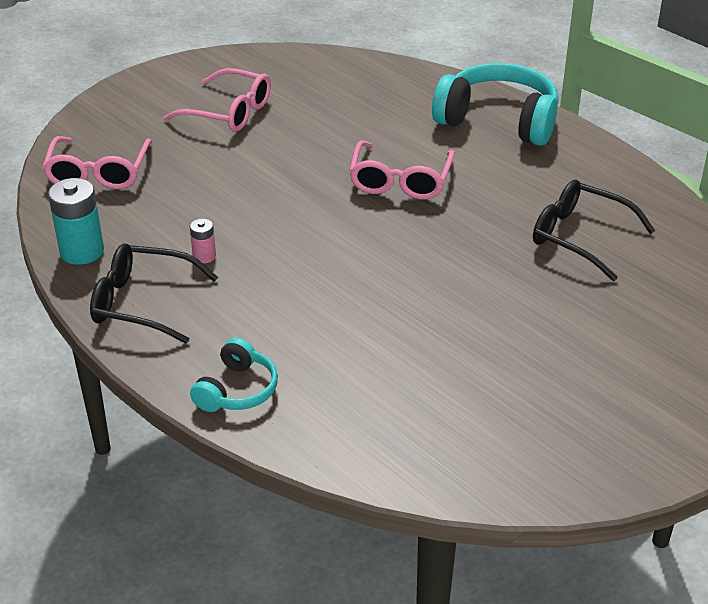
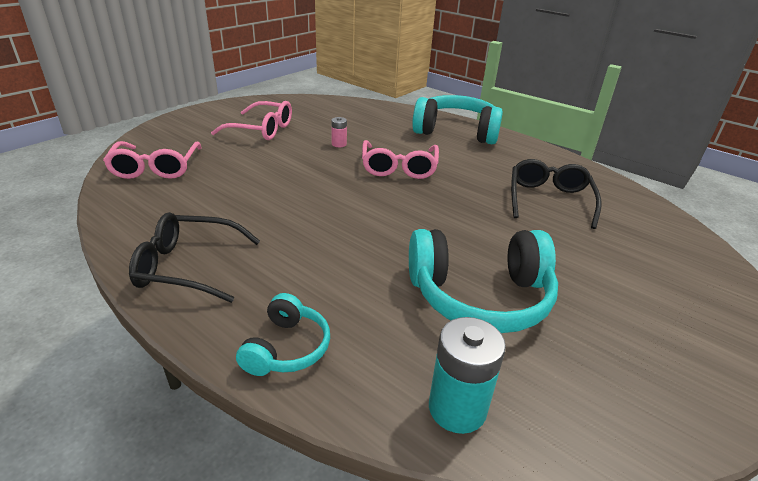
camera: 10 degrees left, 5 degrees down
(82, 251) = (133, 225): turquoise battery -> turquoise battery (457, 408)
(204, 256) = (246, 225): pink battery -> pink battery (339, 144)
(443, 353) = (480, 296): none -> turquoise headphones
(580, 237) = (549, 200): black glasses -> black glasses turned 75 degrees clockwise

